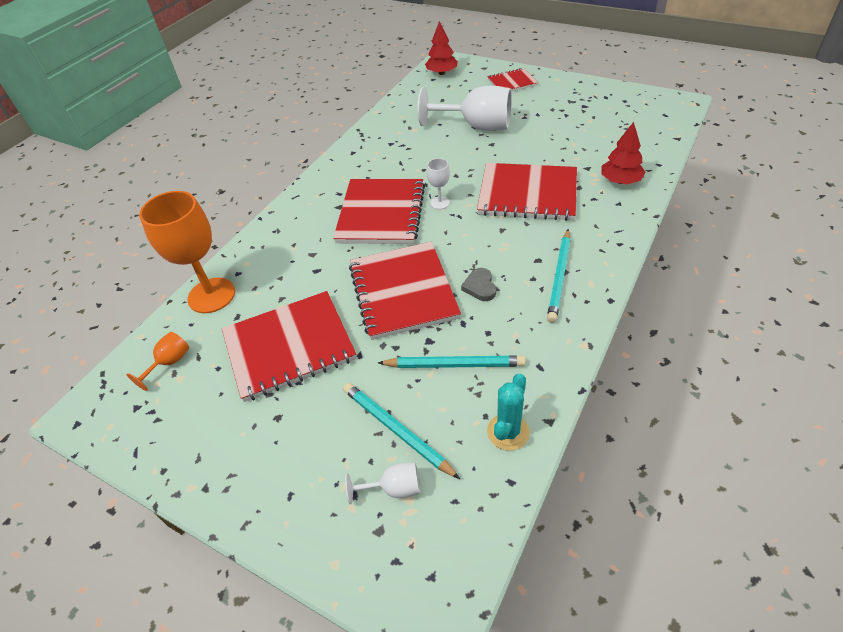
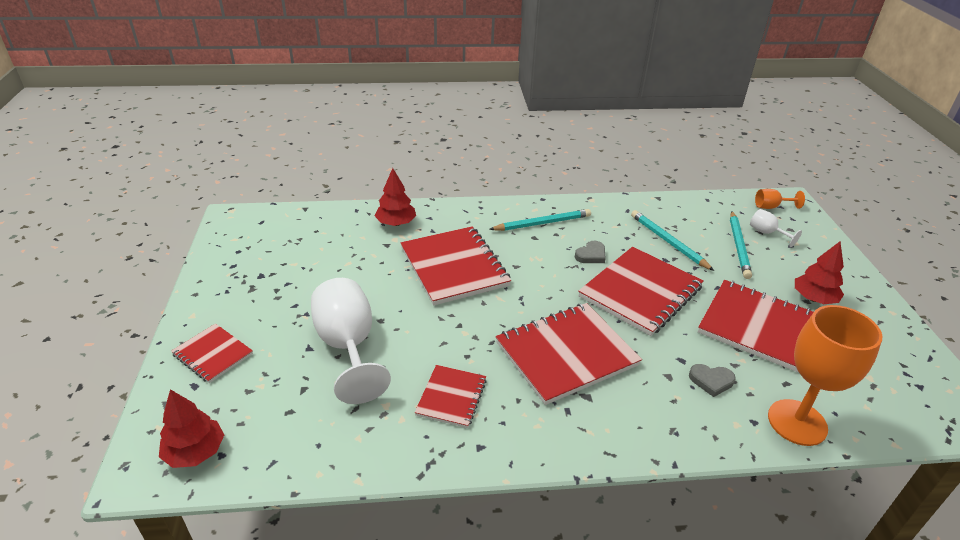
camera: 130 degrees left, 10 degrees down
(169, 363) = (874, 396): orange goblet -> orange goblet (771, 207)
(273, 427) = (813, 298): none -> red tree
(285, 274) = (711, 381): none -> grey heart
(396, 153) = (451, 397): none -> red notebook
(440, 203) = (513, 318): white goblet -> none
(508, 432) = (683, 208): turquoise cactus -> none

